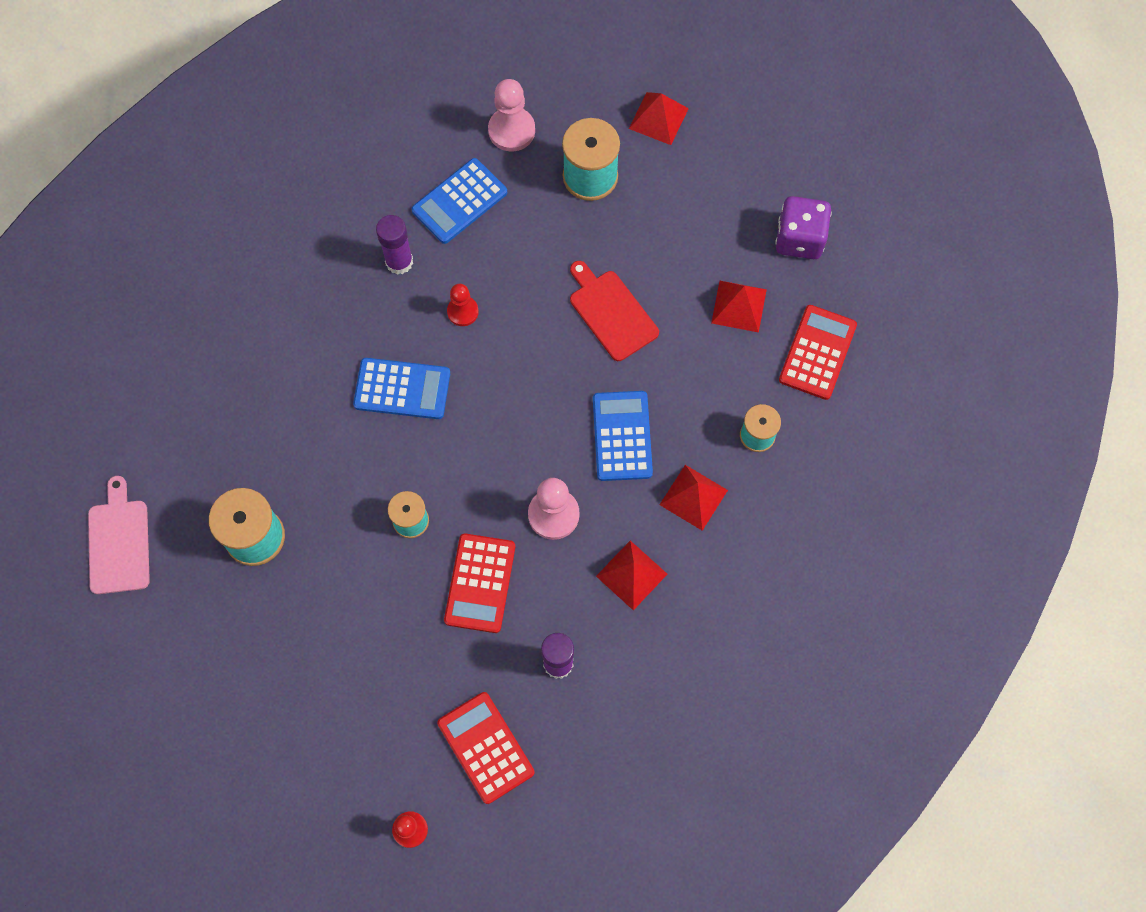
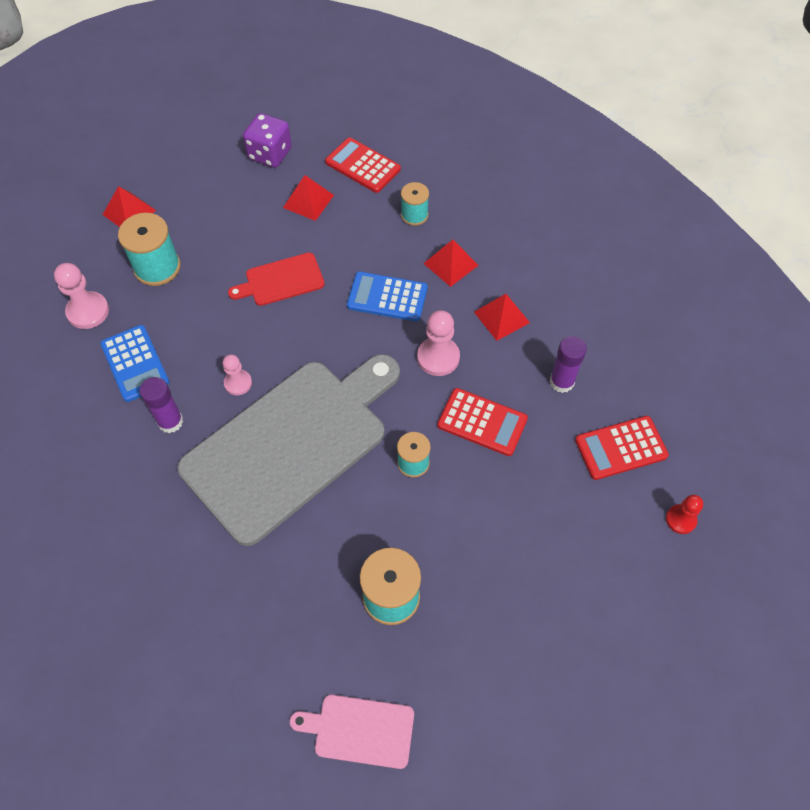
camera: 75 degrees left, 10 degrees down
(402, 389) = (291, 444): blue calculator -> grey cutting board
(462, 312) = (238, 383): red pawn -> pink pawn

